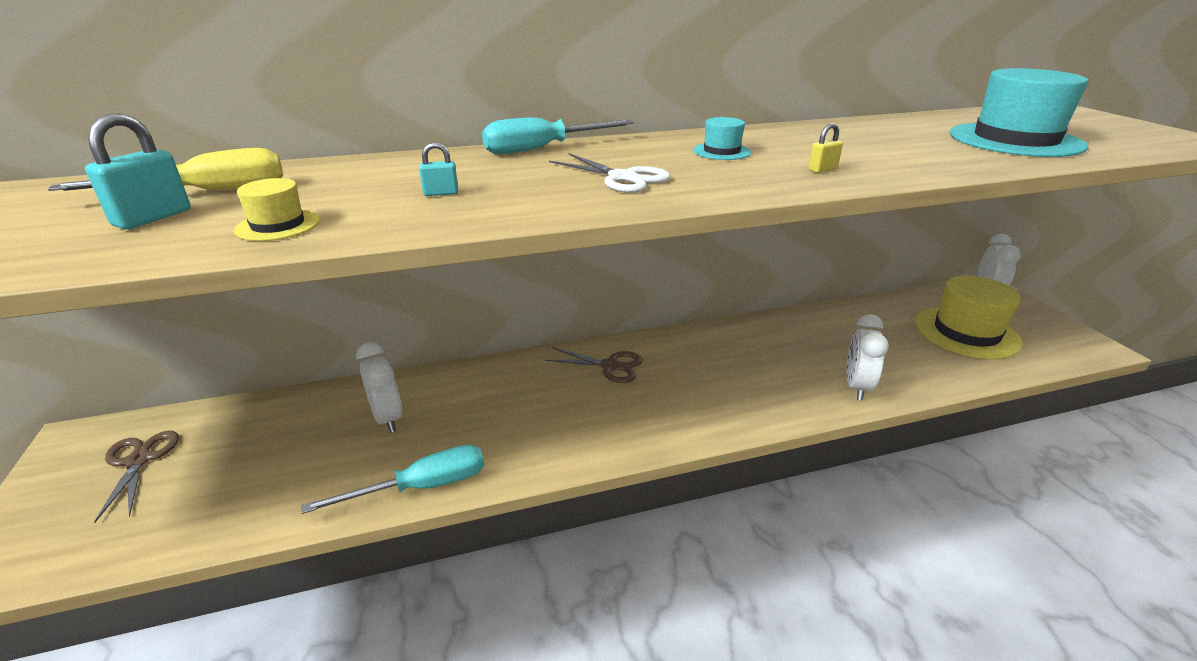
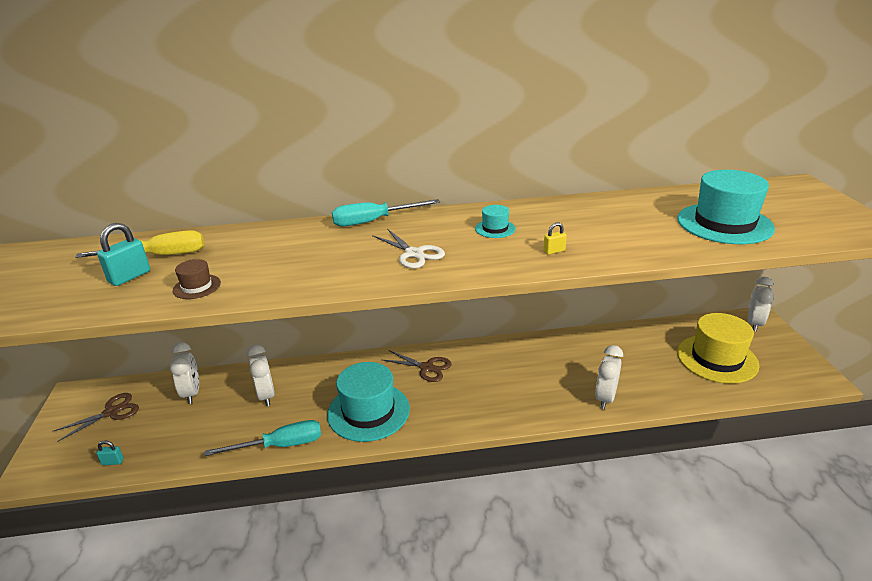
camera: 10 degrees right, 0 degrees up
(139, 460) = (111, 412): brown scissors -> brown scissors turned 60 degrees clockwise
(270, 423) = (191, 393): none -> white clock
(278, 225) = (197, 287): yellow hat -> brown hat
(441, 193) = (295, 263): turquoise padlock -> turquoise padlock (113, 462)
(544, 428) = (368, 411): none -> turquoise hat

